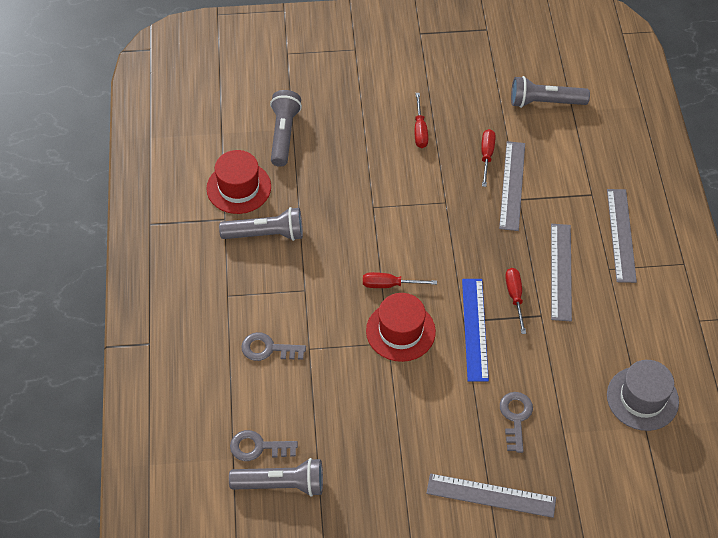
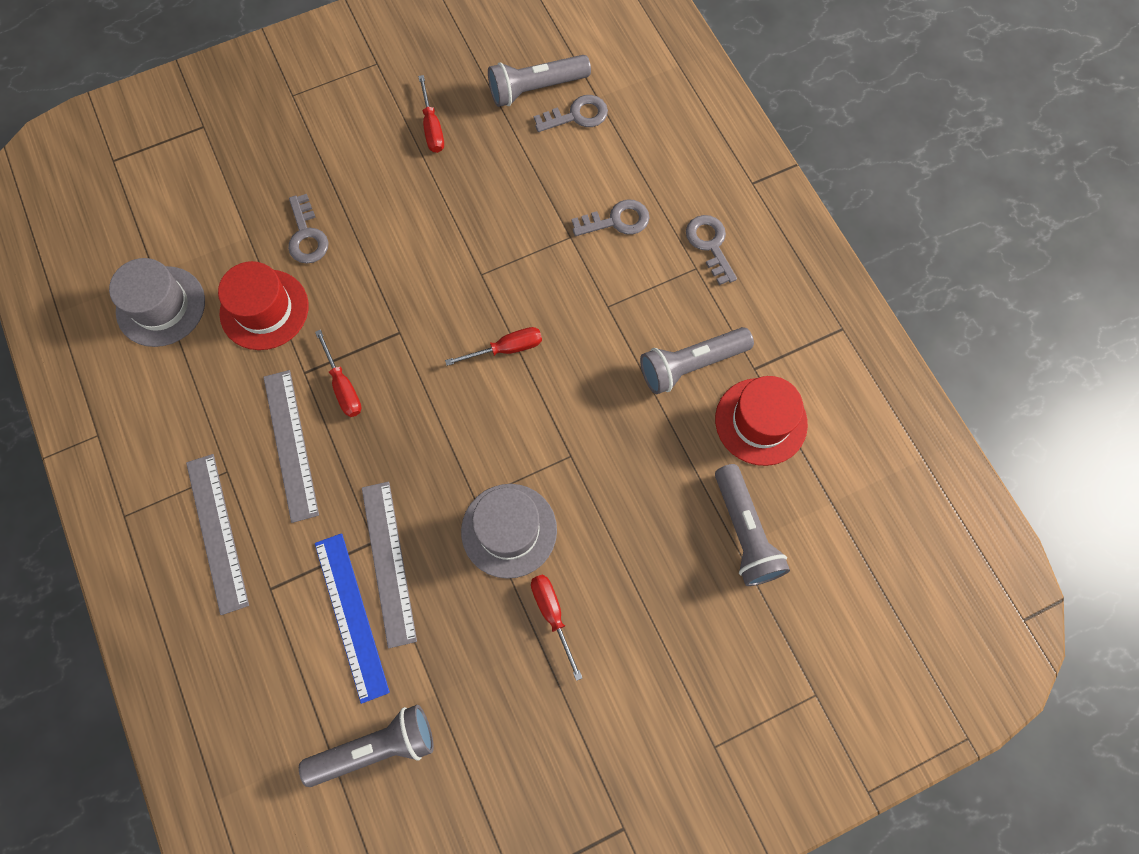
camera: 160 degrees right, 15 degrees up
(208, 308) = (710, 245): none -> grey key
(400, 331) = (471, 293): red hat -> red hat (264, 309)
(430, 179) = (509, 530): none -> grey hat
(475, 329) = (382, 326): blue ruler -> blue ruler (351, 616)
(486, 156) = (439, 603): red screwdriver -> red screwdriver (432, 127)
(491, 495) = (314, 146): grey ruler -> none

